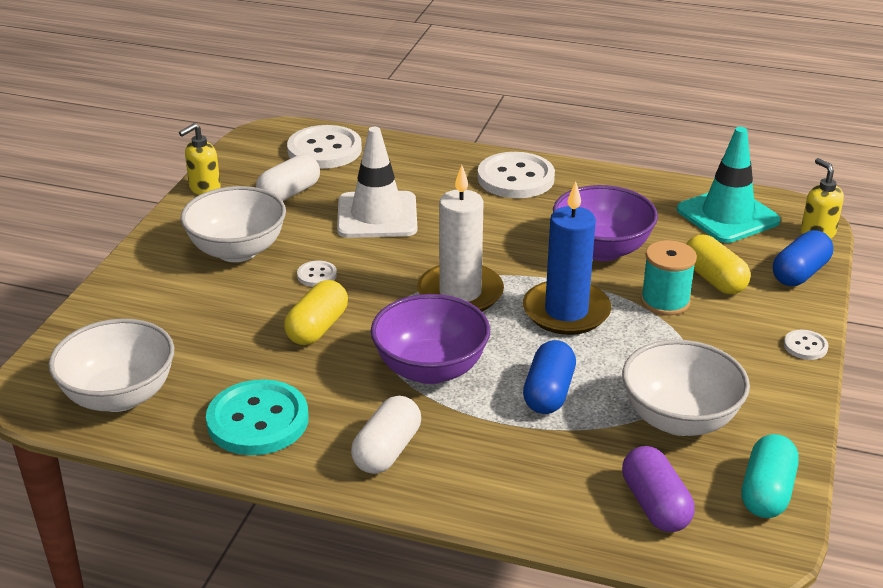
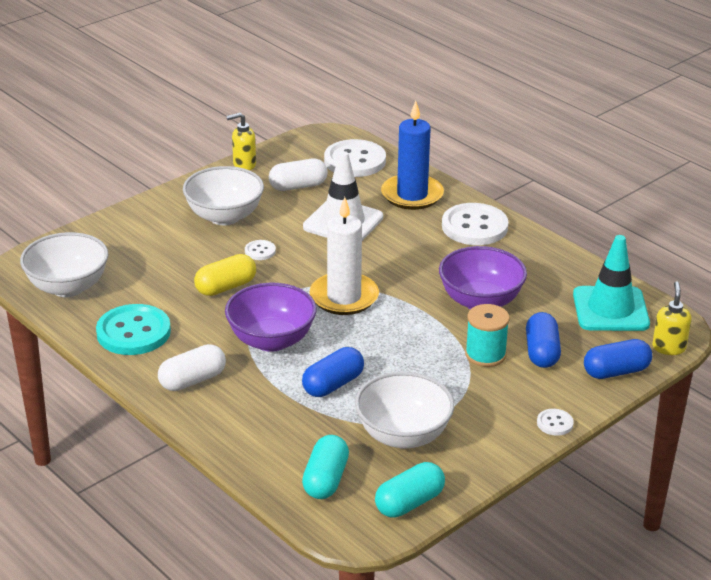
camera: 30 degrees right, 0 degrees up
(566, 311) = (405, 336): blue candle -> blue candle (412, 195)
(655, 505) = (325, 480): purple capsule -> turquoise capsule
(714, 279) = (542, 352): yellow capsule -> blue capsule

